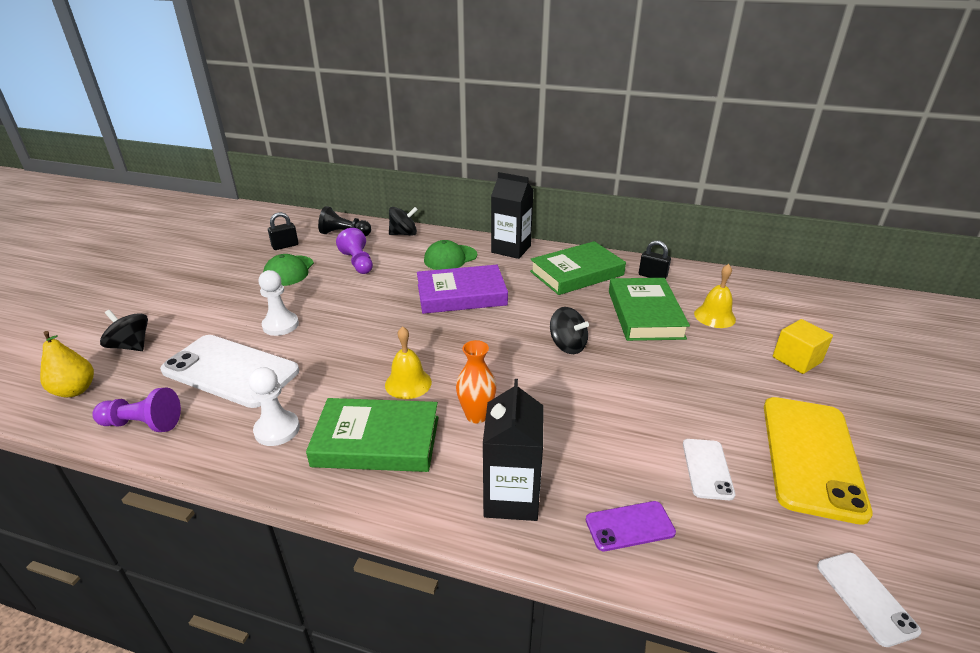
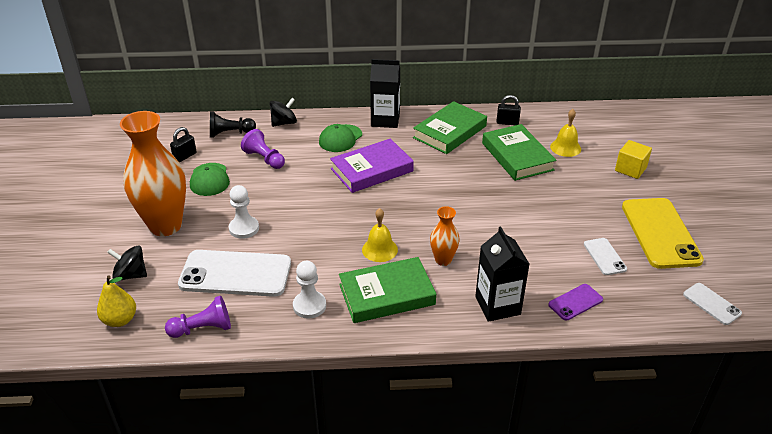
camera: 20 degrees left, 5 degrees up
(209, 305) = (165, 225): none -> orange vase
(567, 345) = (476, 194): black spinning top -> none

